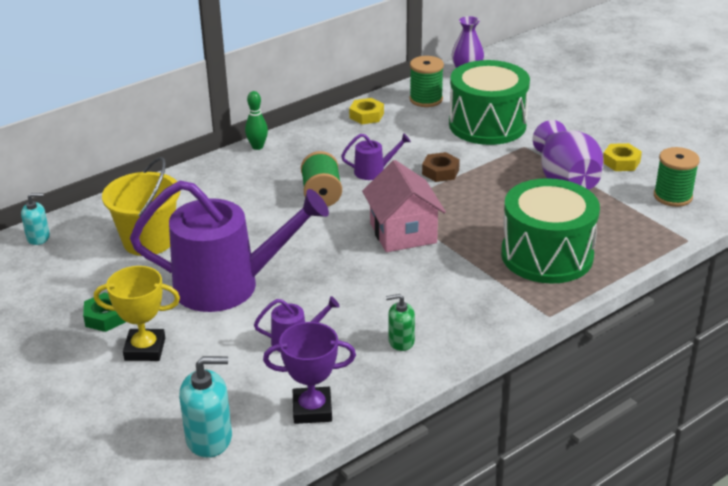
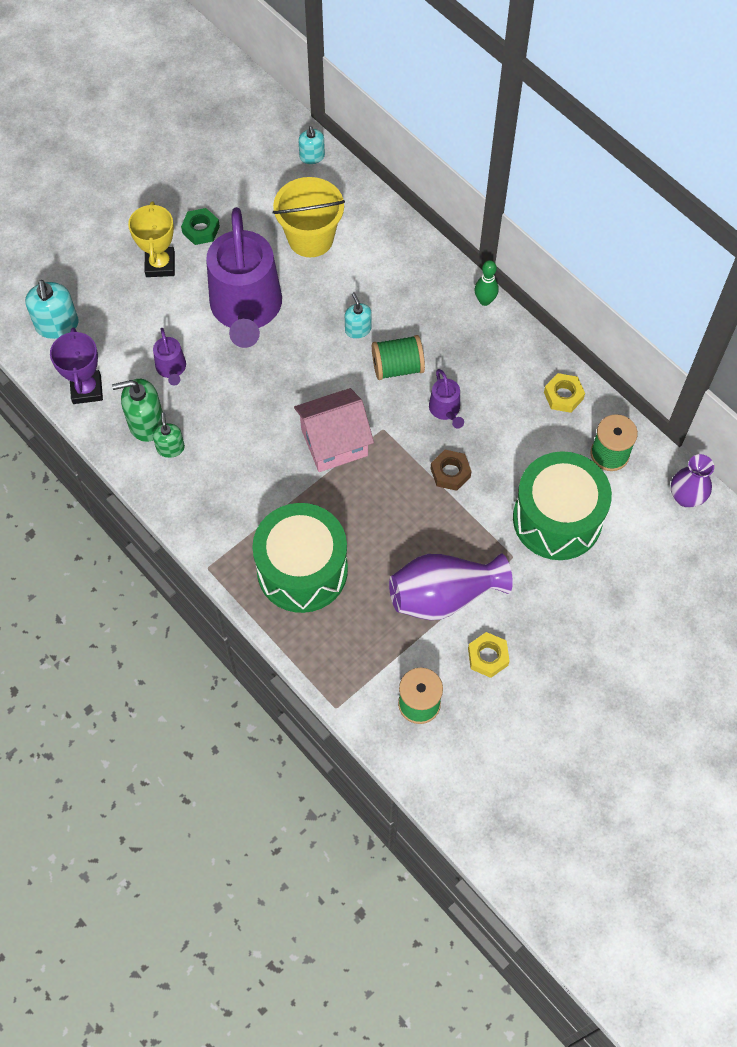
camera: 85 degrees right, 30 degrees up
(272, 215) = (358, 329): none -> turquoise soap dispenser
(366, 360) = (146, 423): none -> green soap dispenser

